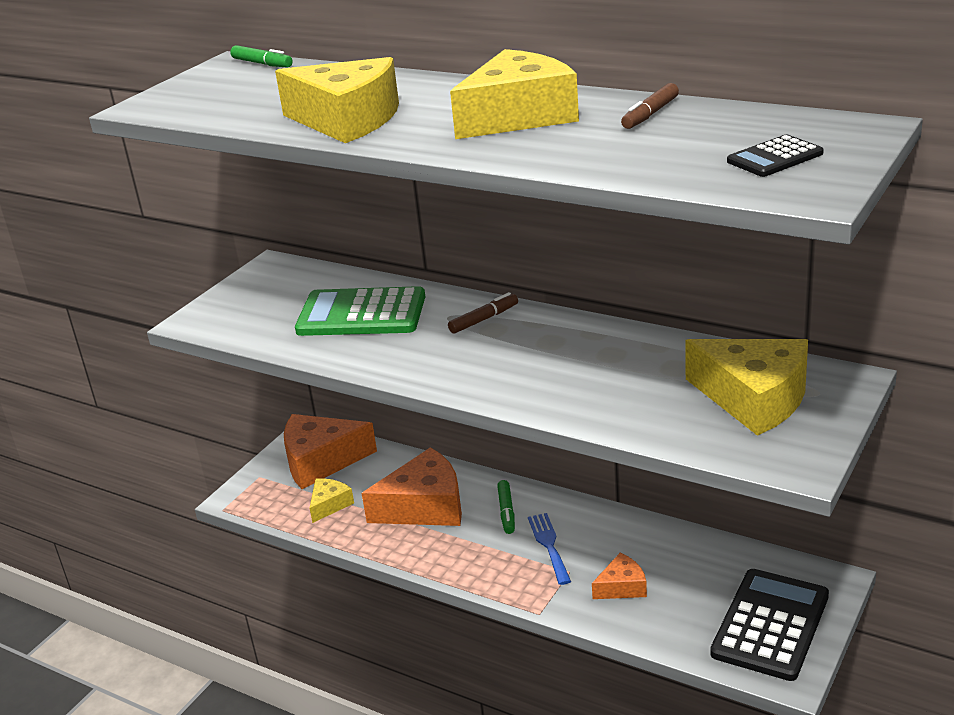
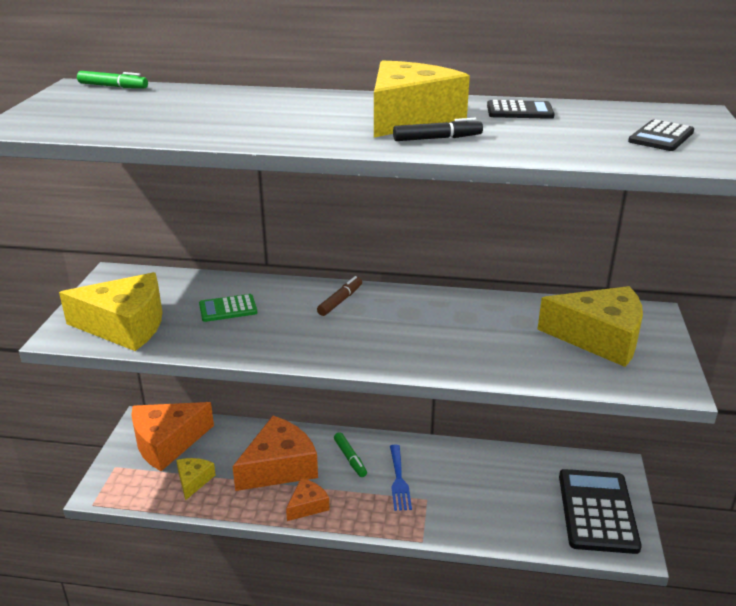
camera: 25 degrees left, 0 degrees up
(347, 120) = (250, 127): yellow cheese -> yellow cheese (125, 325)
(361, 314) = (228, 309): green calculator -> green calculator, size x0.50
(519, 144) = (437, 138): none -> black marker
(549, 545) = (399, 480): blue fork -> blue fork turned 150 degrees counterclockwise
(622, 587) = (474, 504): orange cheese -> orange cheese (307, 505)
(650, 114) = (519, 111): brown marker -> black calculator

